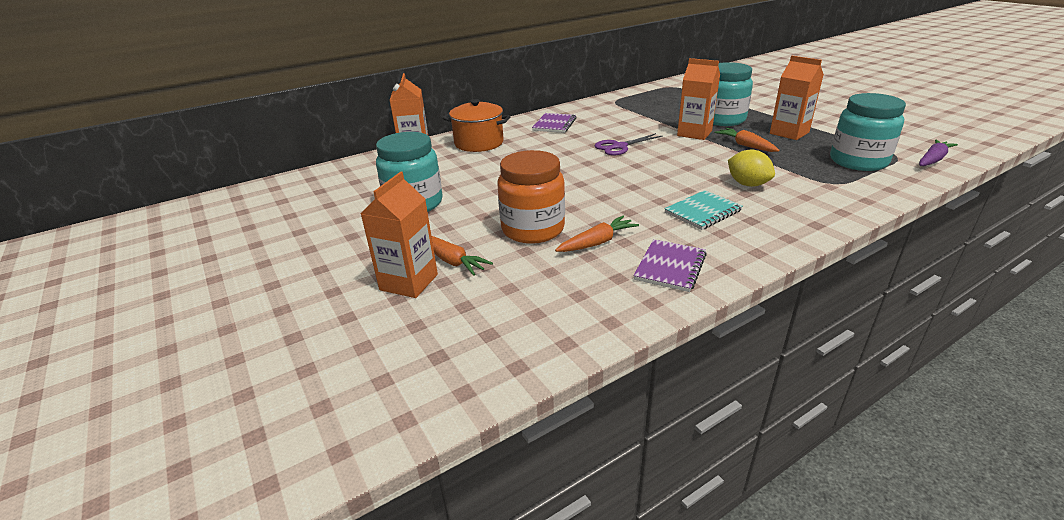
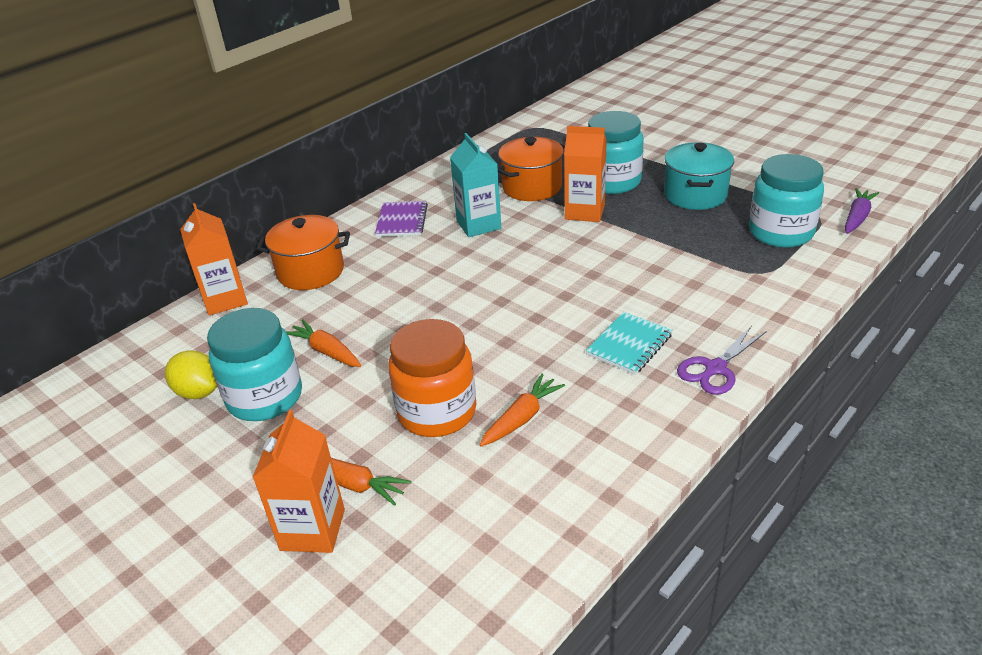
camera: 15 degrees left, 5 degrees up
(609, 132) = (478, 225): none -> turquoise carton
(619, 146) = (499, 250): purple scissors -> purple scissors (715, 368)
(658, 116) = (532, 187): none -> orange pot
(670, 267) = (616, 439): purple notebook -> none
(745, 145) = (651, 225): orange carrot -> orange carrot (326, 351)
(747, 184) = (668, 290): yellow lemon -> yellow lemon (198, 392)
(789, 133) = (695, 195): orange carton -> turquoise pot

